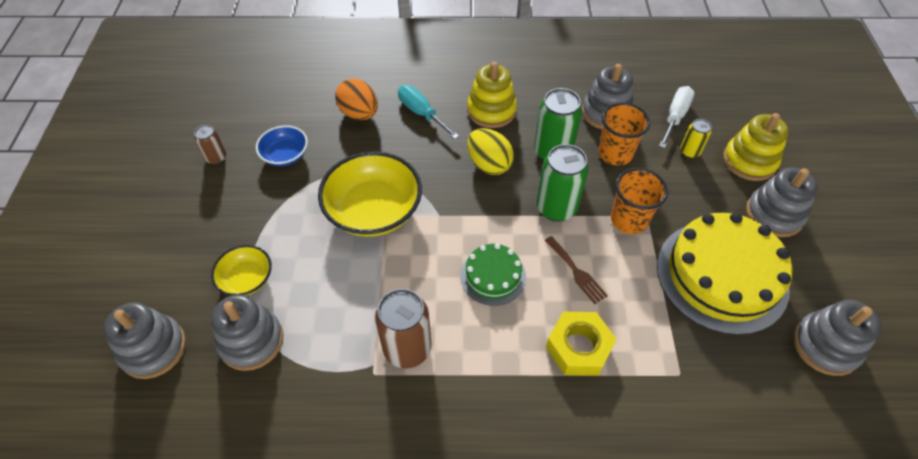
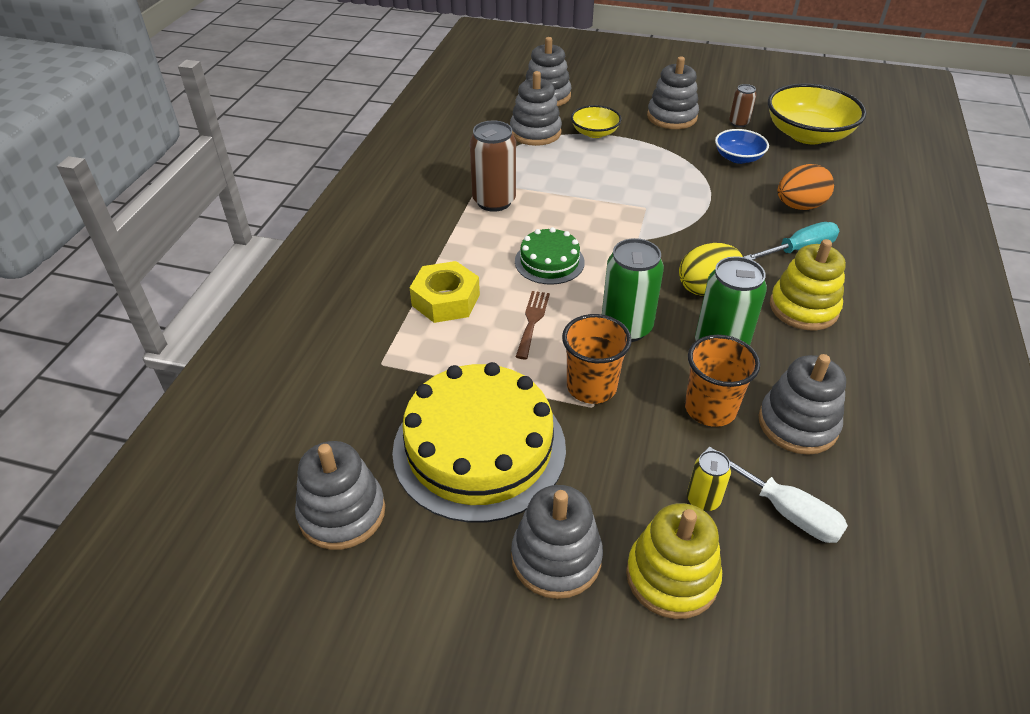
camera: 105 degrees right, 10 degrees down
(206, 213) = (672, 117): none -> grey stacking toy
(374, 211) = (653, 201): yellow bowl -> yellow bowl (808, 134)
(576, 272) = (532, 321): brown fork -> brown fork turned 120 degrees clockwise

